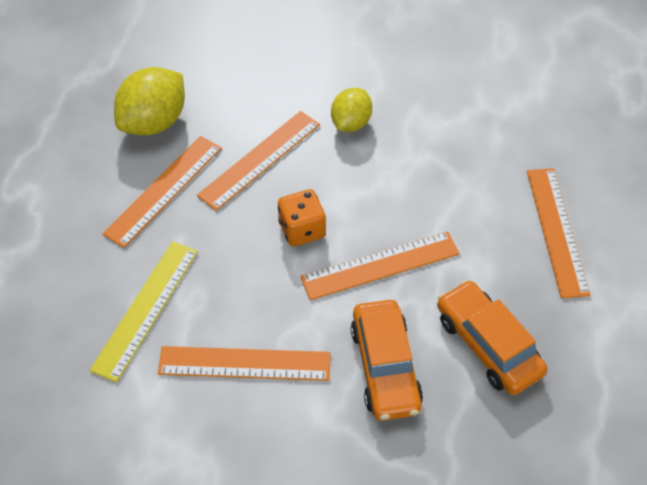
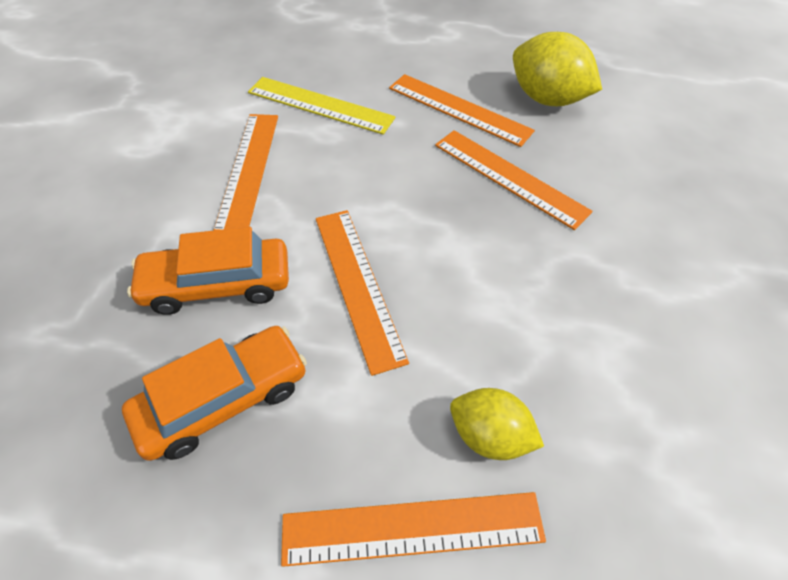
camera: 90 degrees right, 0 degrees up
(302, 229) = (411, 213): orange dice -> none
(351, 123) = (585, 262): yellow lemon -> yellow lemon (489, 435)

